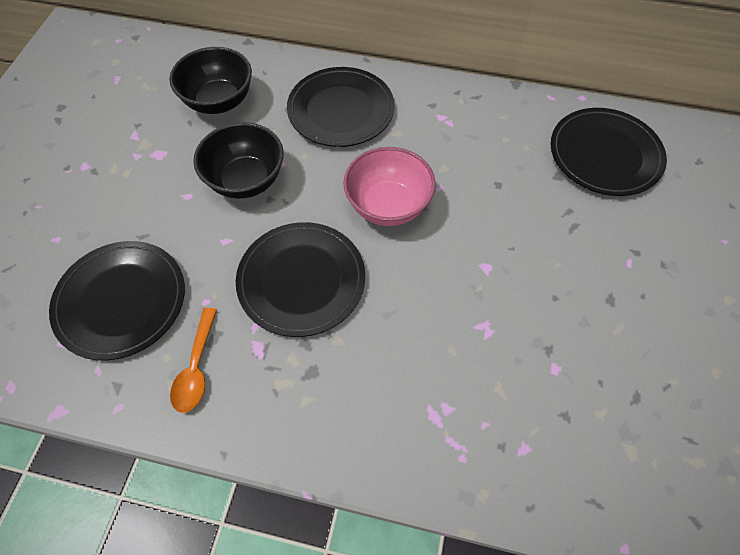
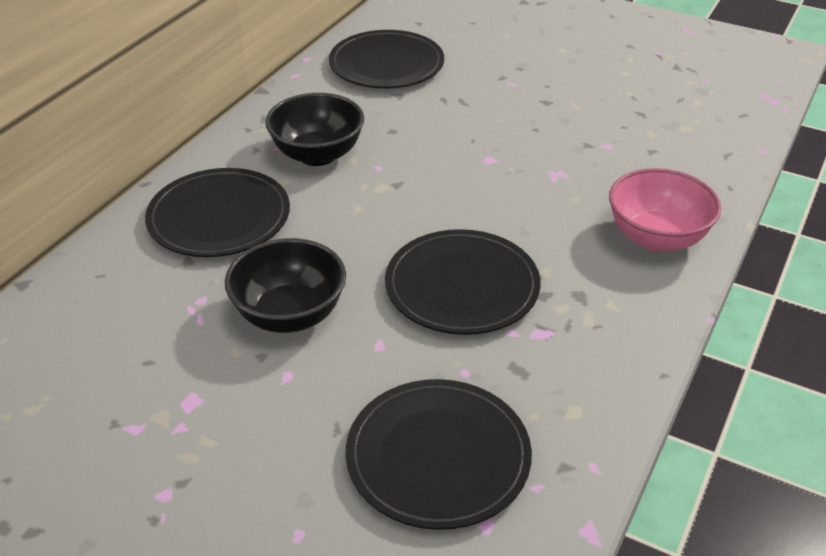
camera: 75 degrees left, 20 degrees down
(196, 368) = (555, 388): orange spoon -> none
(219, 101) = (127, 326): black bowl -> black bowl (317, 155)
(388, 206) = (385, 206): pink bowl -> pink bowl (656, 238)

